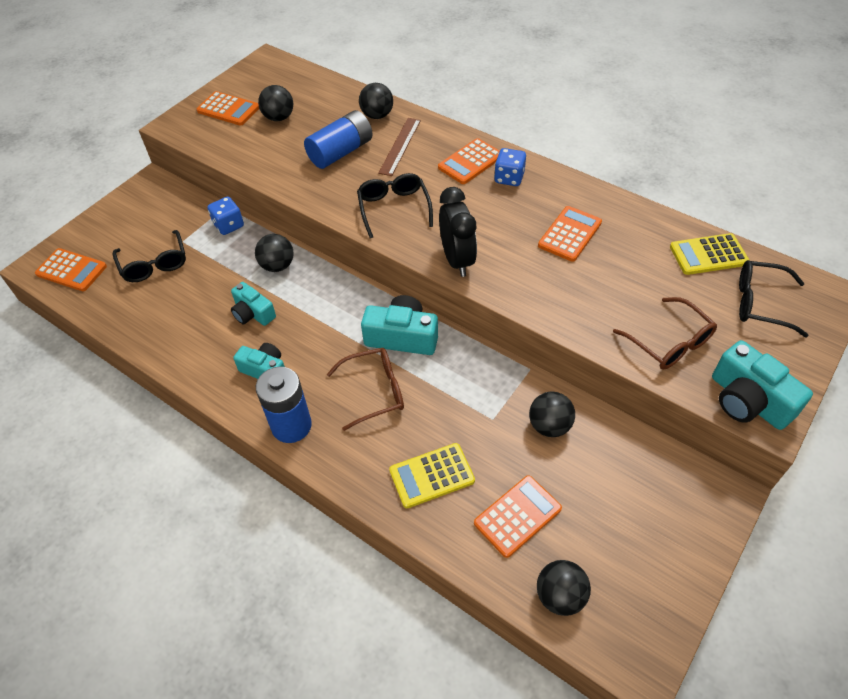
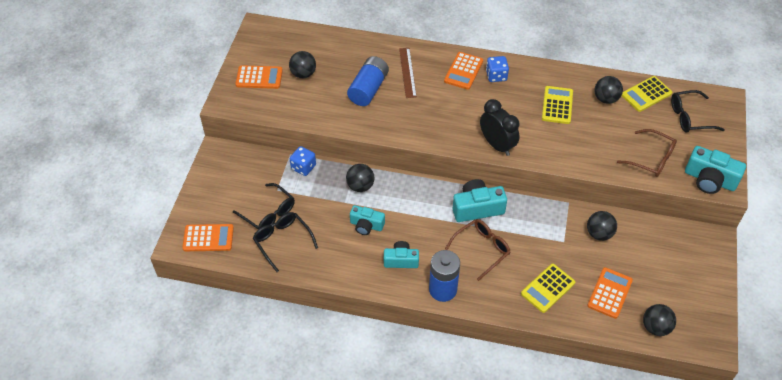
camera: 25 degrees left, 0 degrees up
(377, 115) = (375, 52): black ball -> black ball (606, 99)
(394, 209) = (433, 121): black glasses -> black glasses (283, 241)
(569, 234) = (557, 105): orange calculator -> yellow calculator

